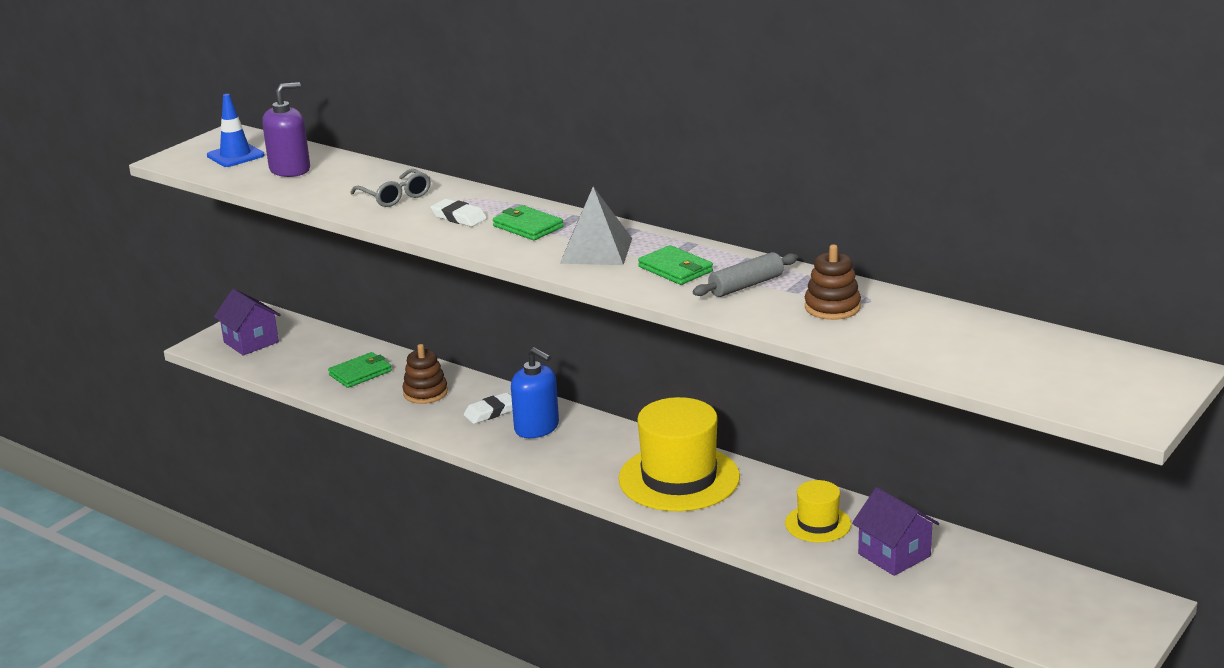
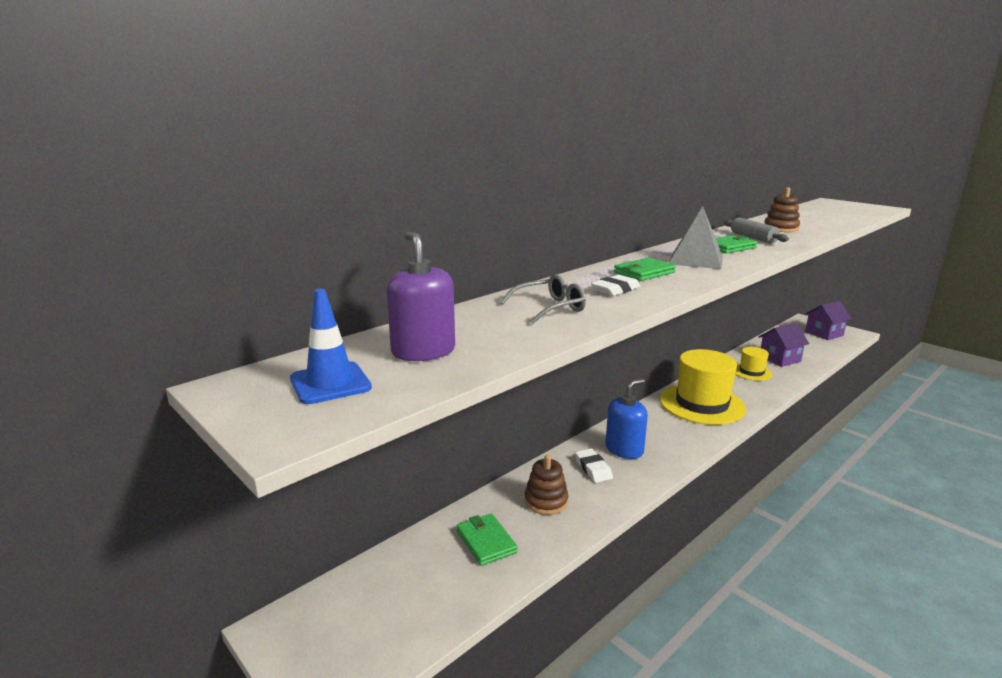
camera: 80 degrees left, 5 degrees down
(251, 342) = (351, 638): purple house -> purple house (824, 333)

